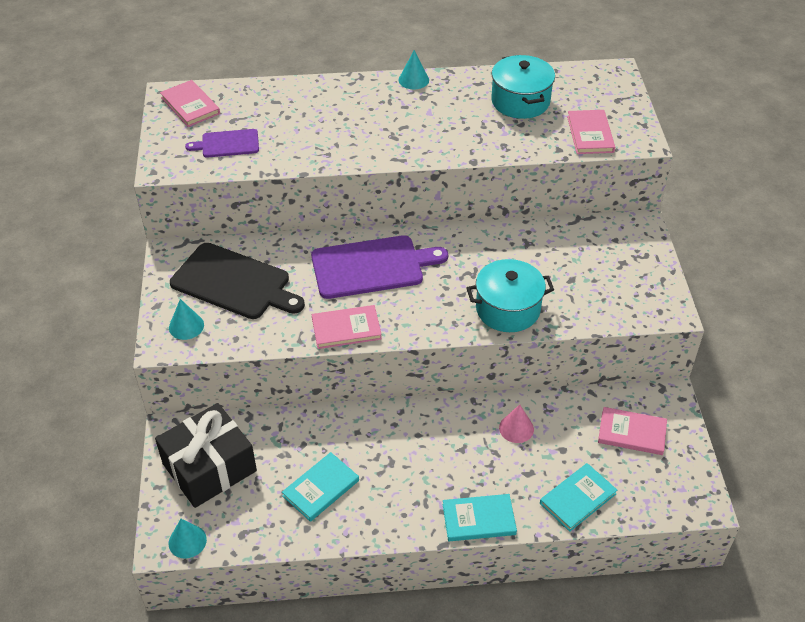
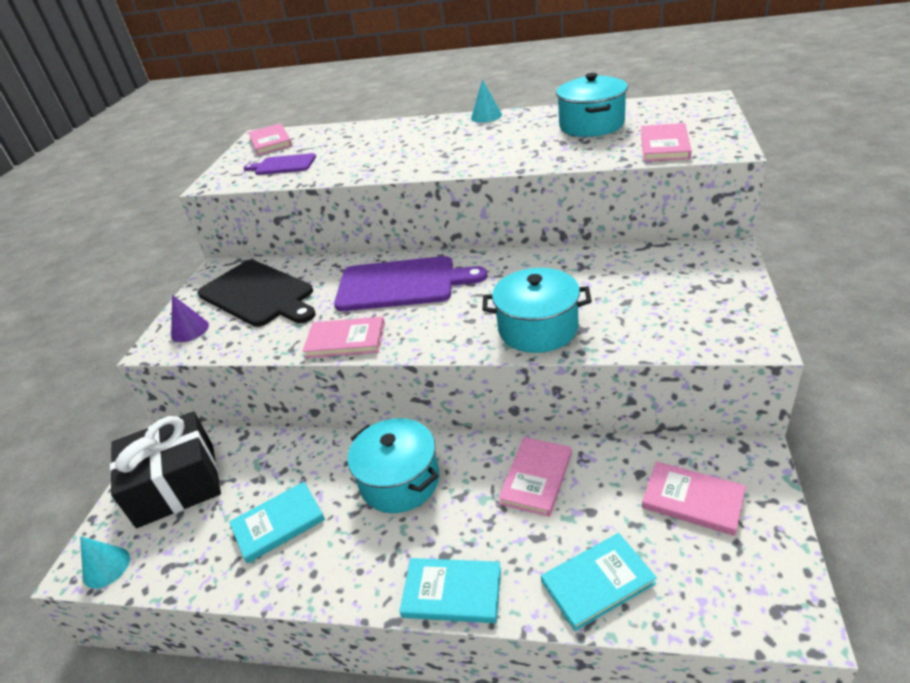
camera: 20 degrees right, 10 degrees down
(186, 326) = (190, 330): turquoise cone -> purple cone
(408, 442) = (400, 481): none -> turquoise pot
(516, 428) = (536, 478): pink cone -> pink book

